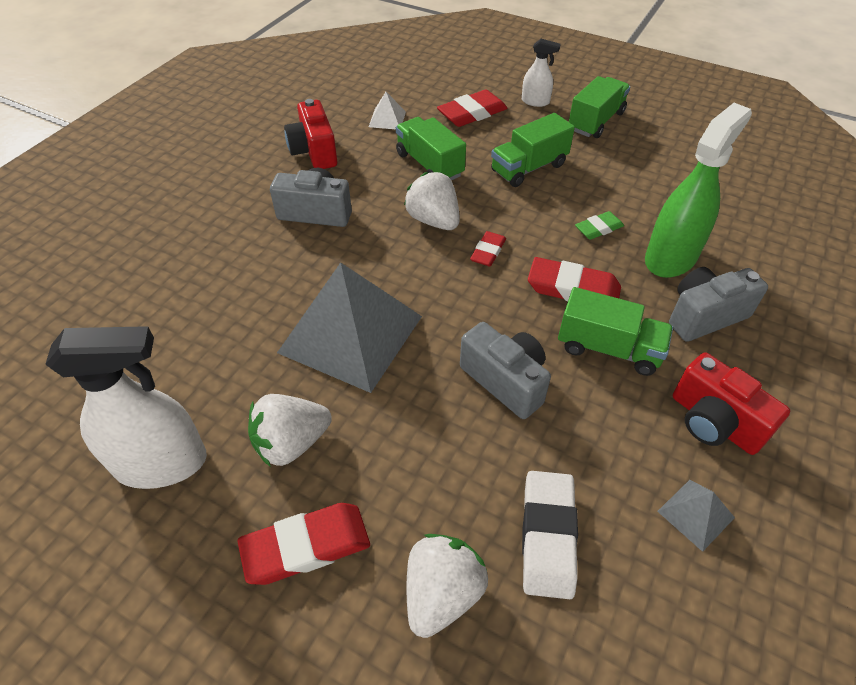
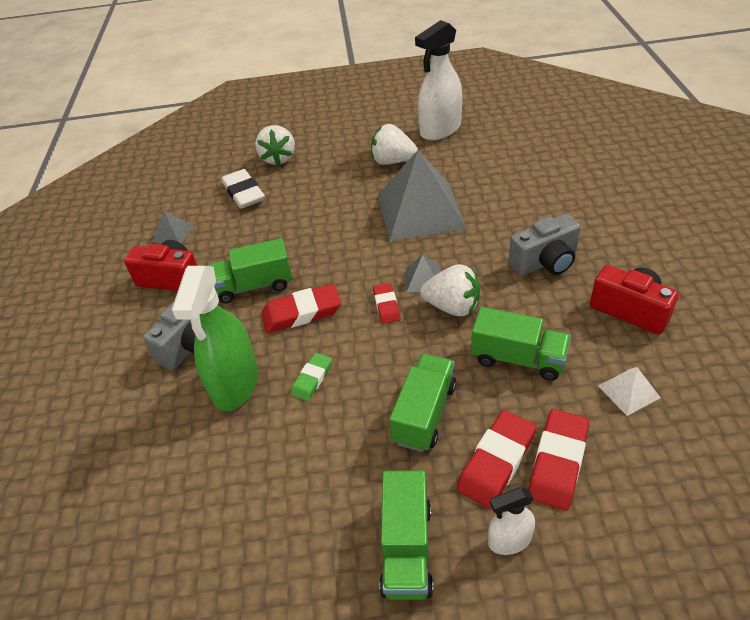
camera: 150 degrees right, 5 degrees down
(291, 443) = (393, 161): white strawberry -> white strawberry turned 105 degrees counterclockwise
(306, 546) = (347, 142): red eraser -> red eraser (496, 461)
(431, 257) = (423, 279): none -> grey pyramid
(505, 381) = (308, 236): grey camera -> none

